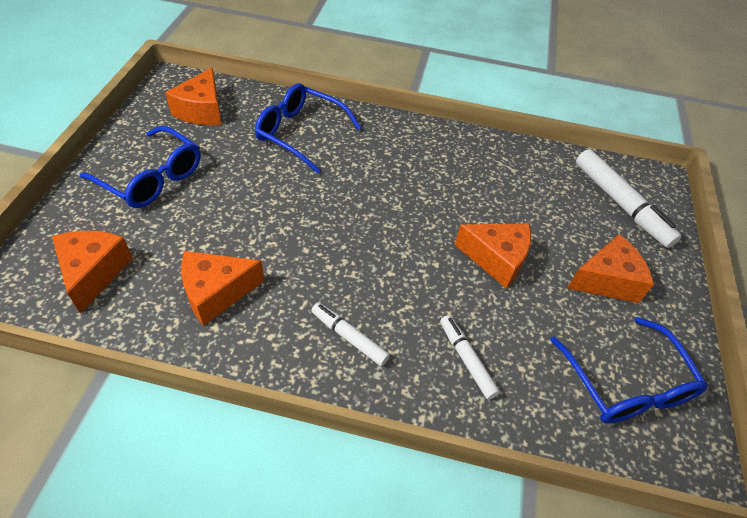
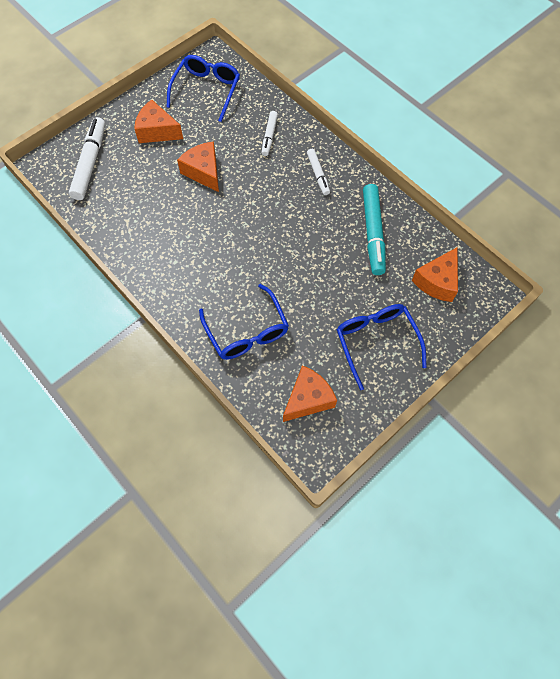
camera: 140 degrees left, 15 degrees up
(216, 292) = (373, 233): orange cheese -> turquoise marker

